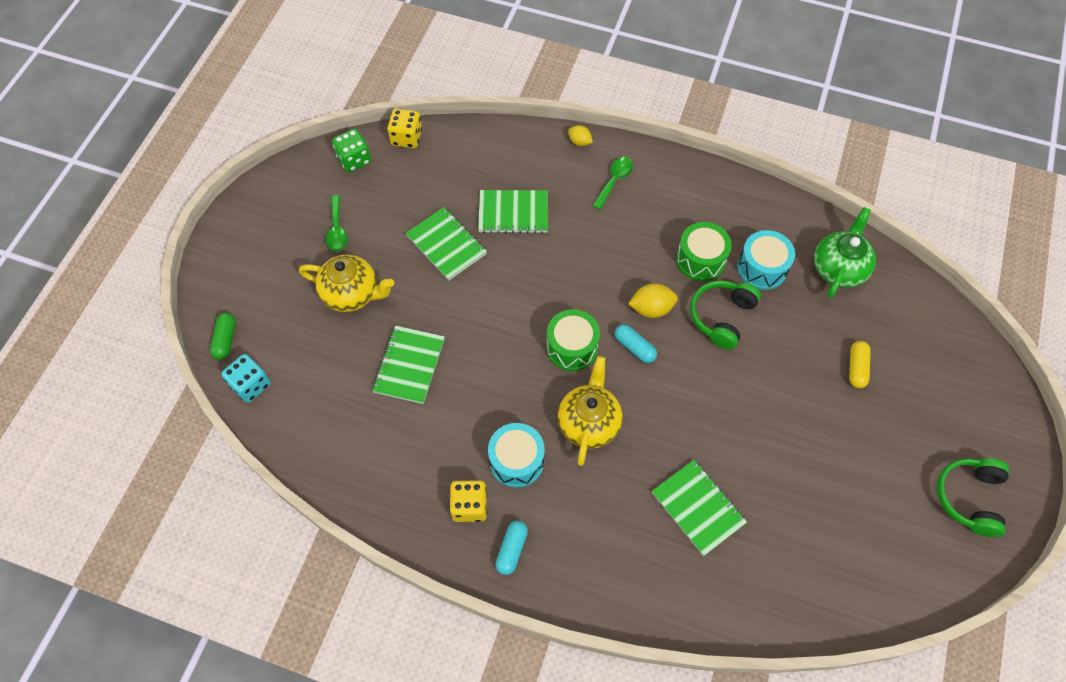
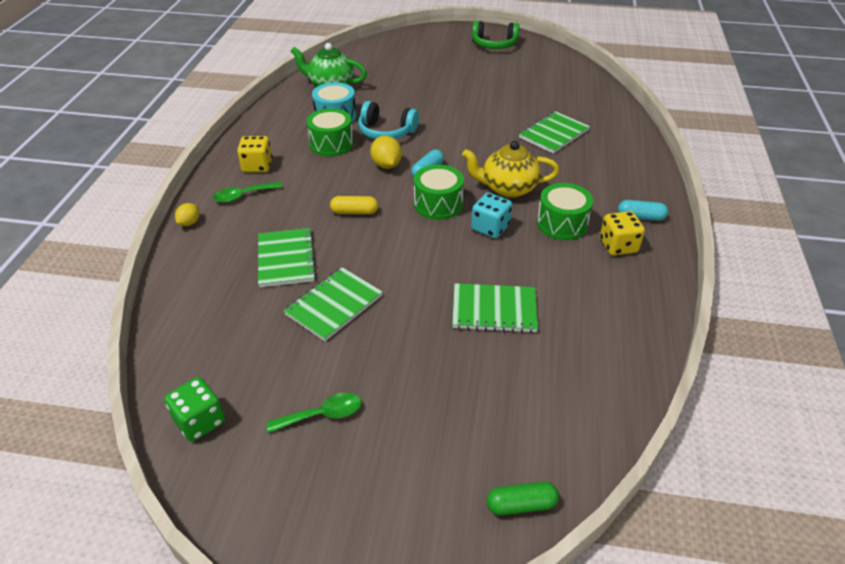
camera: 100 degrees left, 20 degrees down
(251, 385) = (573, 454): turquoise dice -> turquoise dice (490, 228)
(352, 293) = (416, 378): yellow teapot -> none
(406, 138) = (166, 370): yellow dice -> yellow dice (257, 166)
(516, 461) = (562, 224): turquoise drum -> green drum
(614, 180) = (243, 196): green spoon -> green spoon turned 45 degrees counterclockwise
(721, 317) = (386, 132): green headphones -> turquoise headphones
(856, 368) = (415, 78): yellow capsule -> yellow capsule (354, 212)

